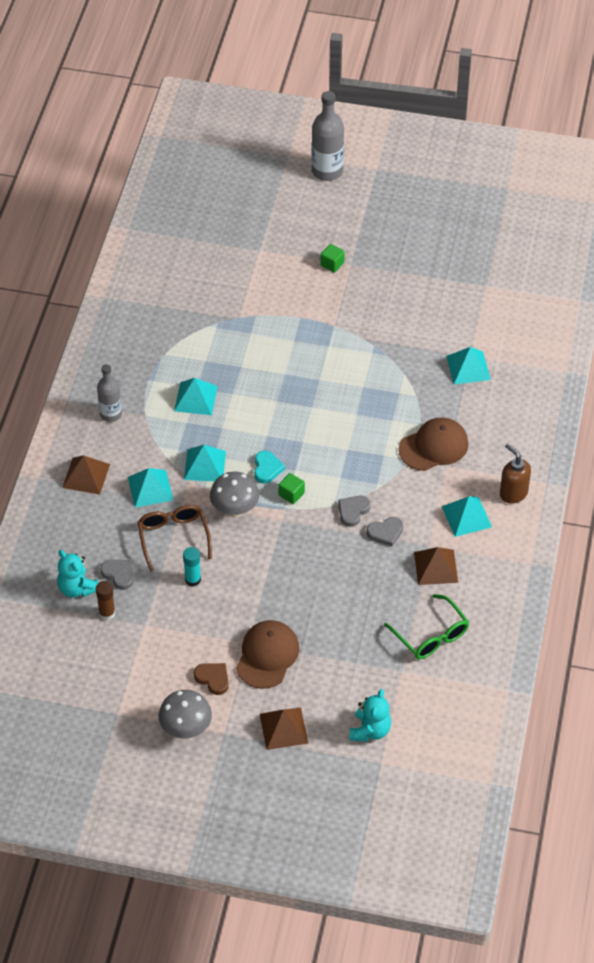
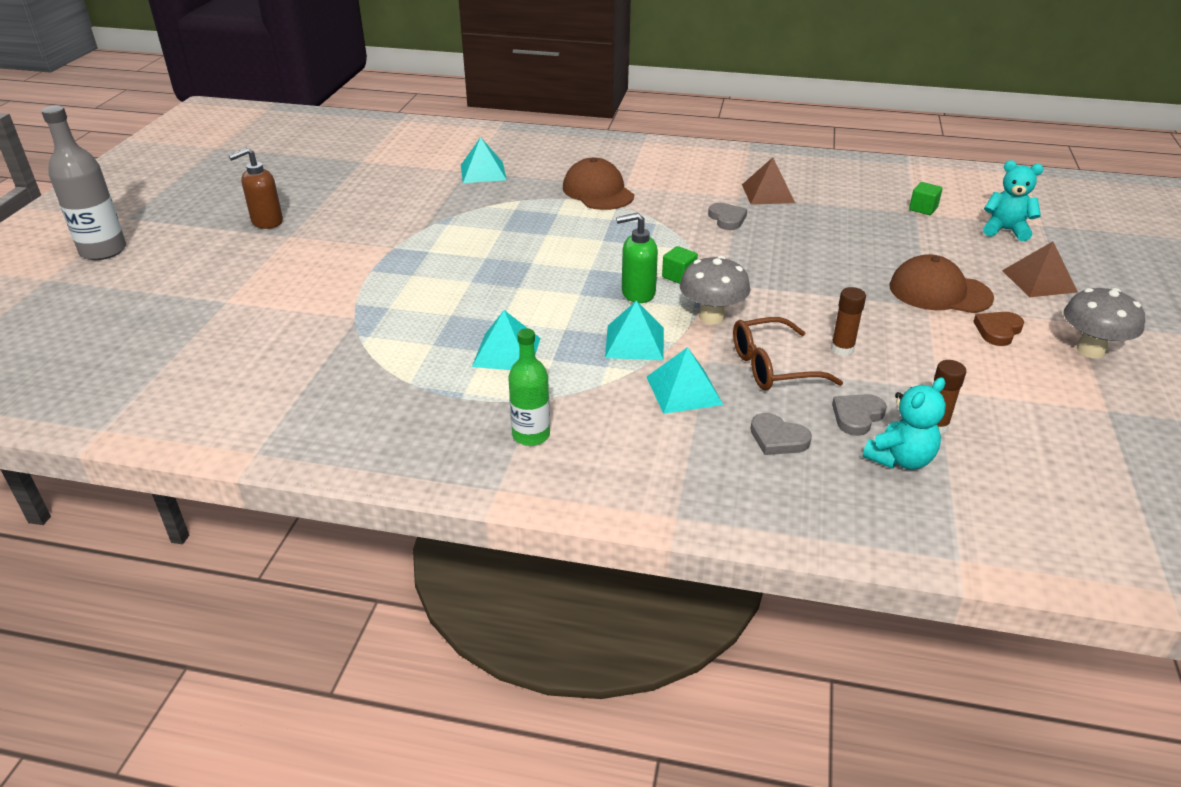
camera: 90 degrees left, 15 degrees down
(86, 476) = (665, 458): brown pyramid -> none
(111, 414) = (531, 435): grey bottle -> green bottle
(193, 579) = (842, 349): turquoise glue stick -> brown glue stick
(267, 468) = (637, 293): turquoise heart -> green soap dispenser
(332, 264) = (283, 248): green cube -> green cube (923, 209)
(353, 511) = (699, 237): grey heart -> grey heart (778, 438)
(431, 635) = (860, 197): green glasses -> none
(466, 516) = (695, 177): turquoise pyramid -> none
(513, 493) = (660, 155): brown soap dispenser -> brown soap dispenser (266, 222)

